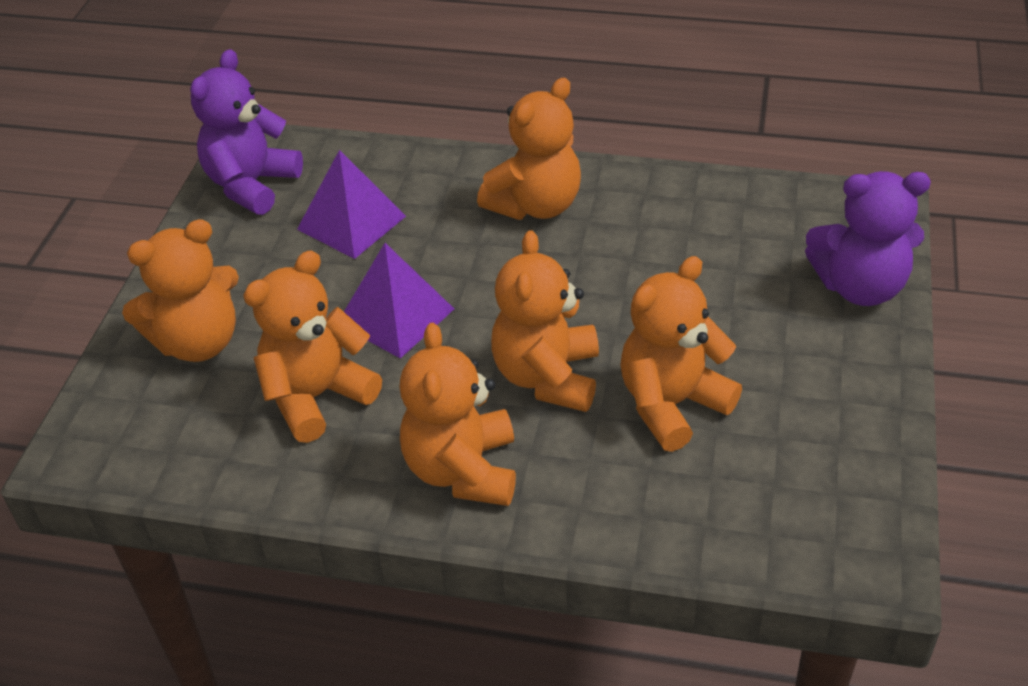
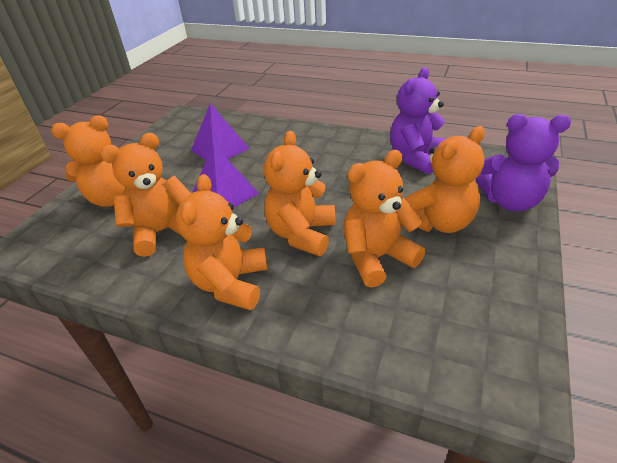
camera: 10 degrees right, 5 degrees down
(251, 185) = (177, 131): purple teddy bear -> purple teddy bear (416, 158)
(535, 205) = (320, 148): orange teddy bear -> orange teddy bear (438, 222)

